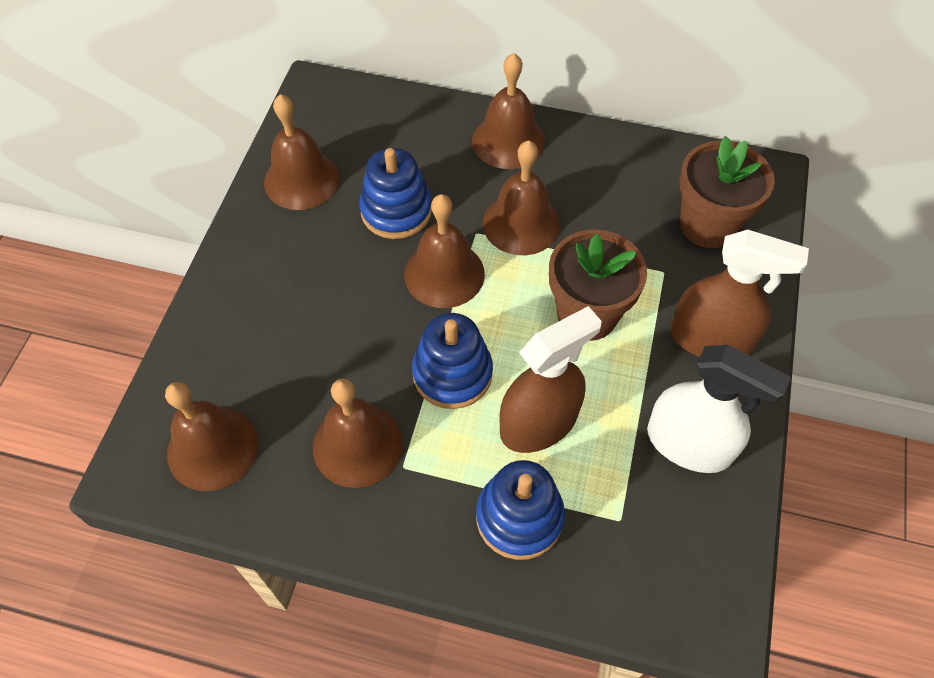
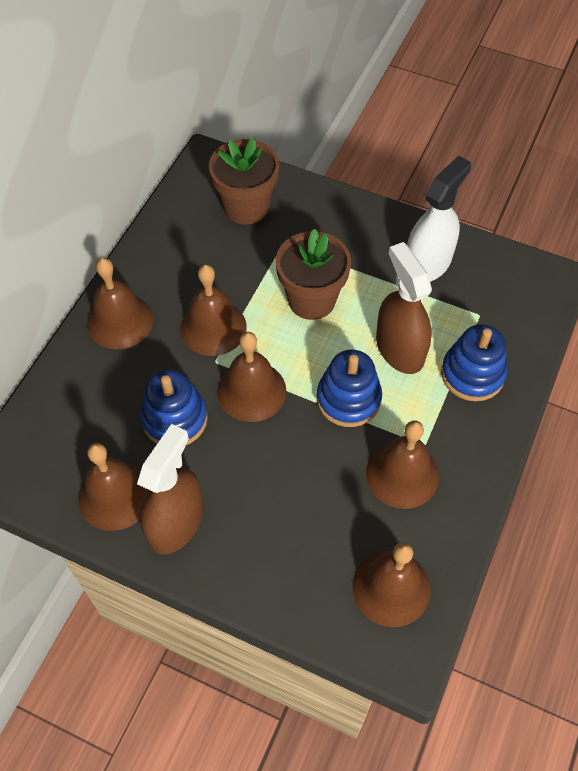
camera: 80 degrees left, 0 degrees up
(710, 339) = (347, 230): brown spray bottle -> brown spray bottle (176, 522)

